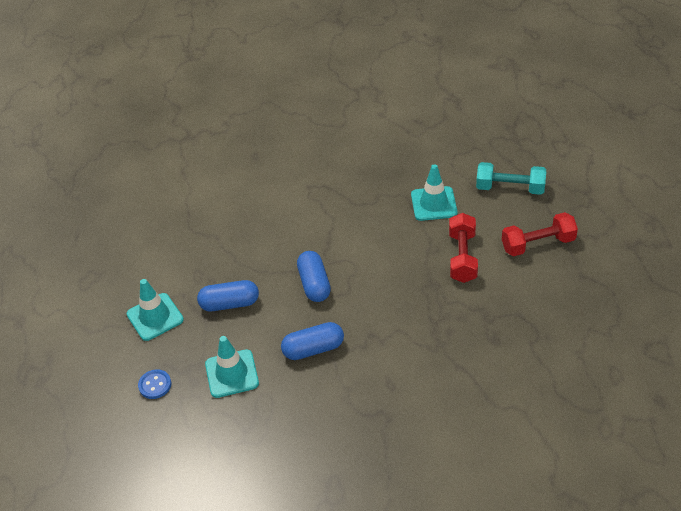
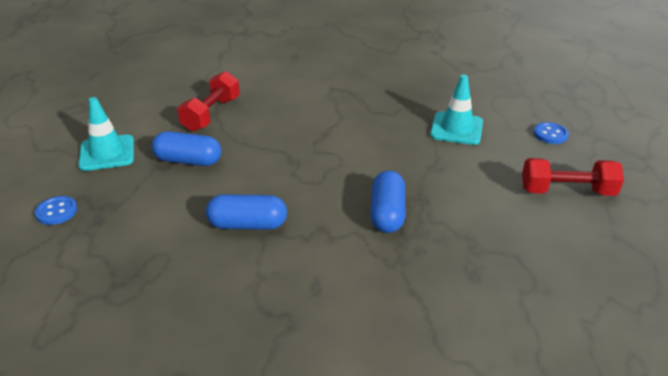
camera: 15 degrees right, 10 degrees down
(232, 374) = (143, 224): turquoise traffic cone -> none
(314, 284) = (287, 166): blue capsule -> blue capsule (387, 213)
(462, 257) = (468, 182): red dumbbell -> red dumbbell (211, 114)
(510, 188) = (550, 134): turquoise dumbbell -> blue button

